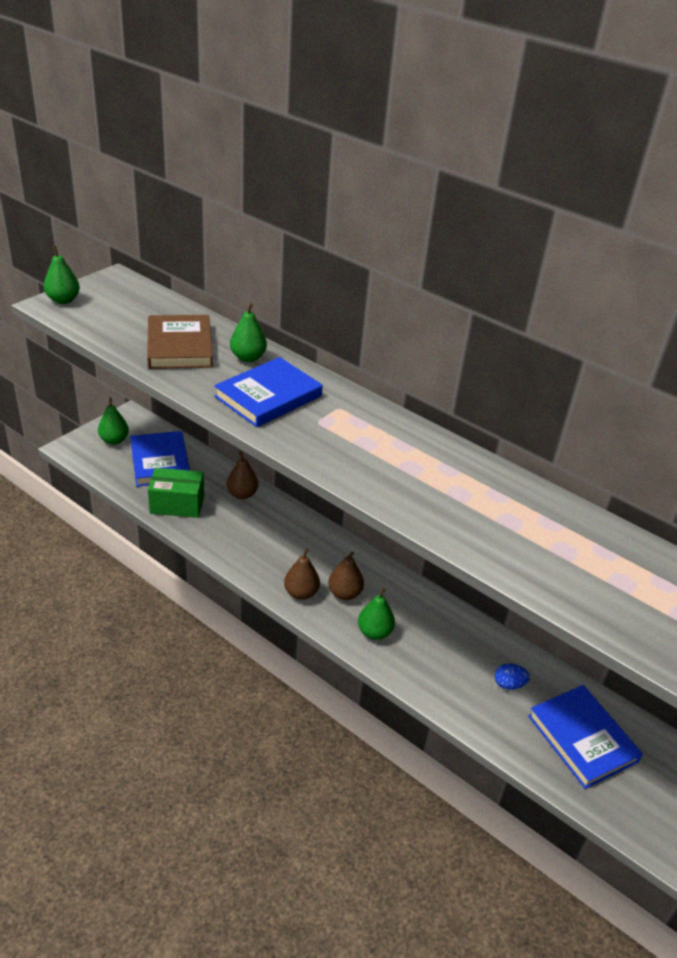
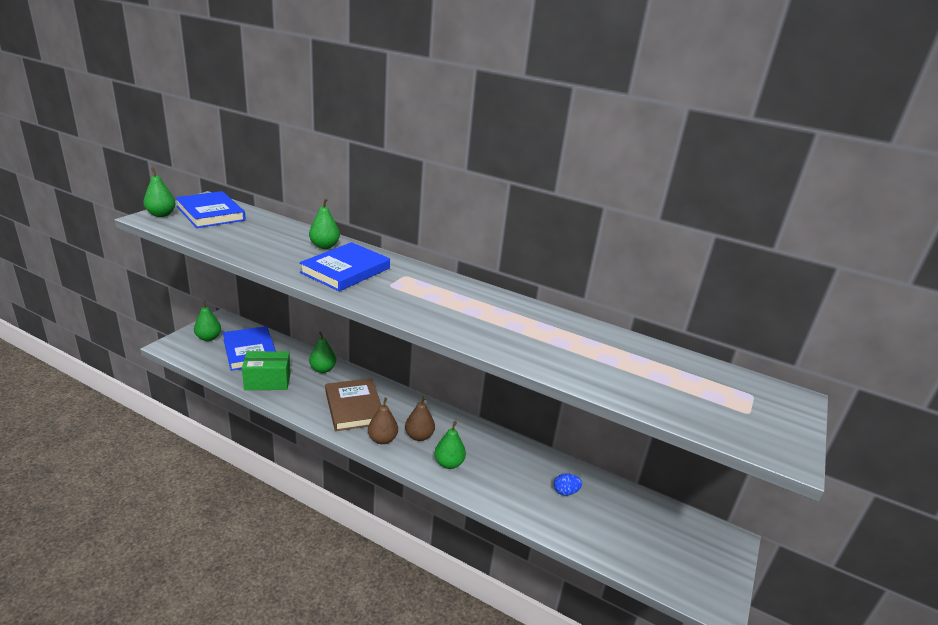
camera: 10 degrees left, 10 degrees down
(180, 346) = (265, 241): brown book -> brown book (354, 407)
(242, 494) = (323, 369): brown pear -> green pear
(582, 738) = (633, 527): blue book -> blue book (210, 213)

